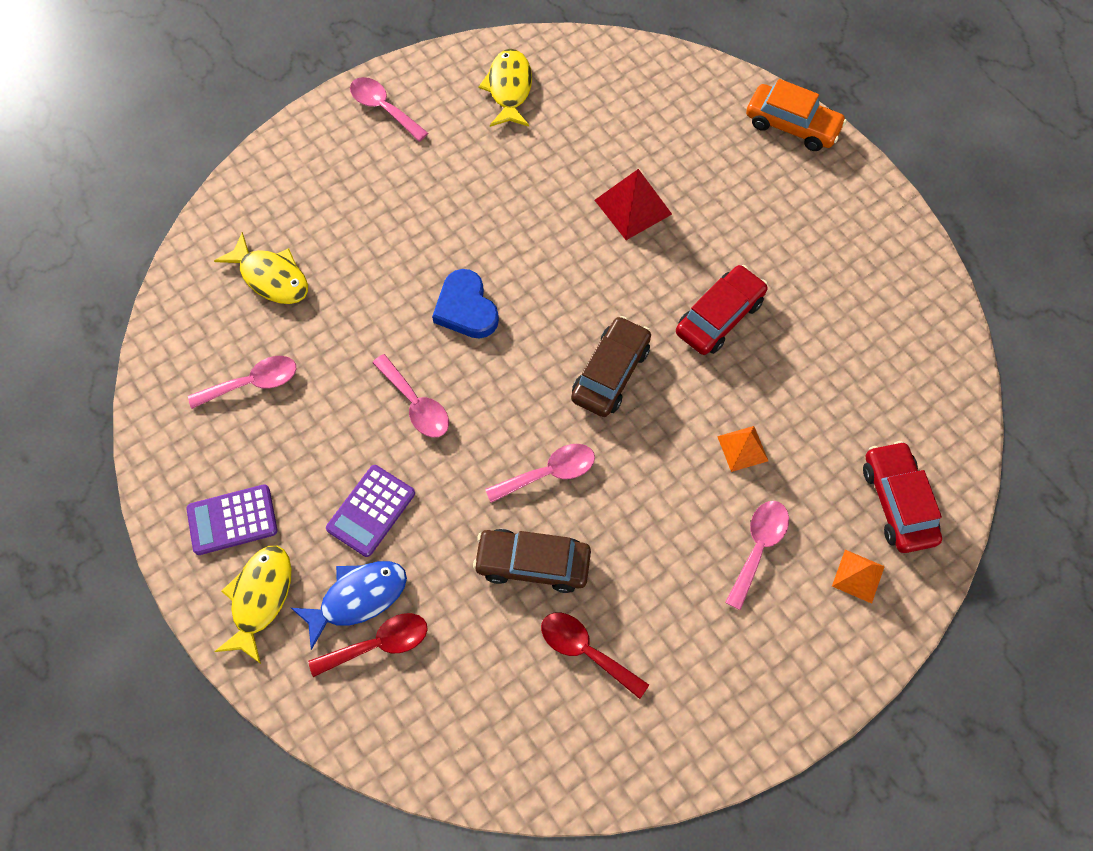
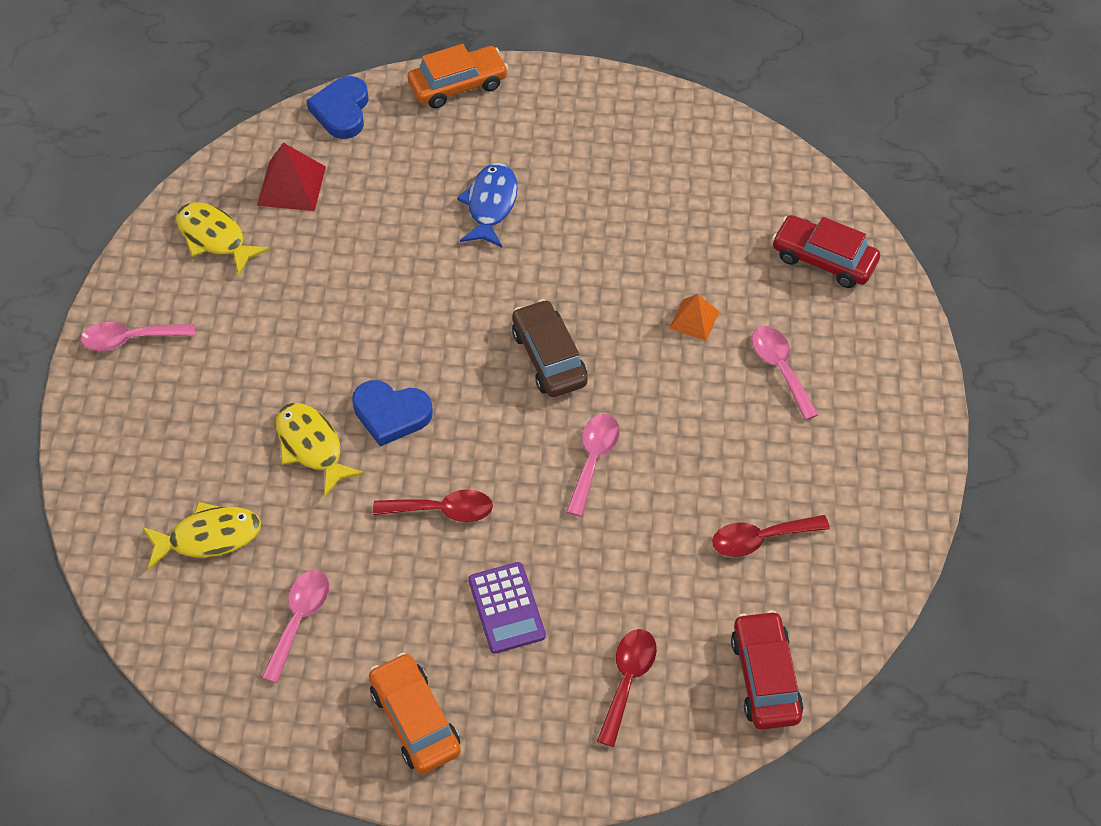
camera: 50 degrees left, 10 degrees down
(232, 520) = (415, 720): purple calculator -> orange car
(260, 598) = (507, 744): yellow fish -> yellow fish (312, 446)
(358, 598) = (574, 669): blue fish -> blue fish (490, 205)
(416, 404) = (443, 510): pink spoon -> red spoon
(533, 563) = (658, 524): brown car -> none
(633, 207) = (419, 236): red pyramid -> red pyramid (291, 185)
(692, 75) = (342, 111): none -> blue heart
(719, 317) = (572, 253): red car -> red car (765, 677)
(858, 576) = (857, 325): orange pyramid -> none

